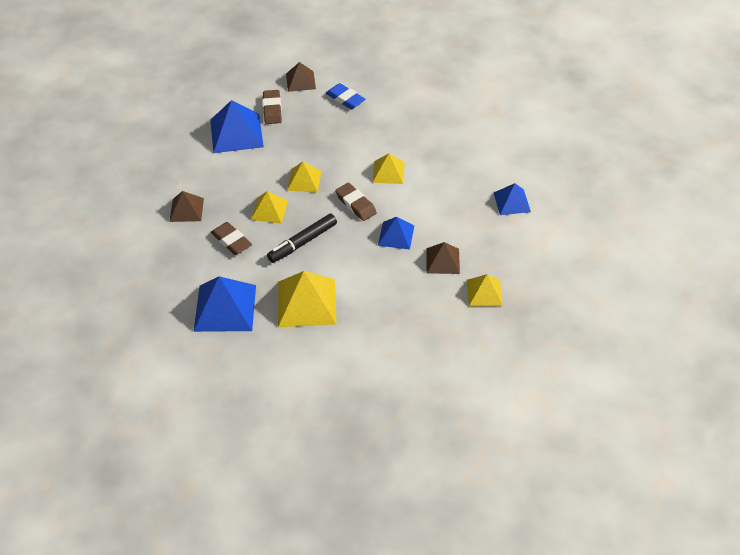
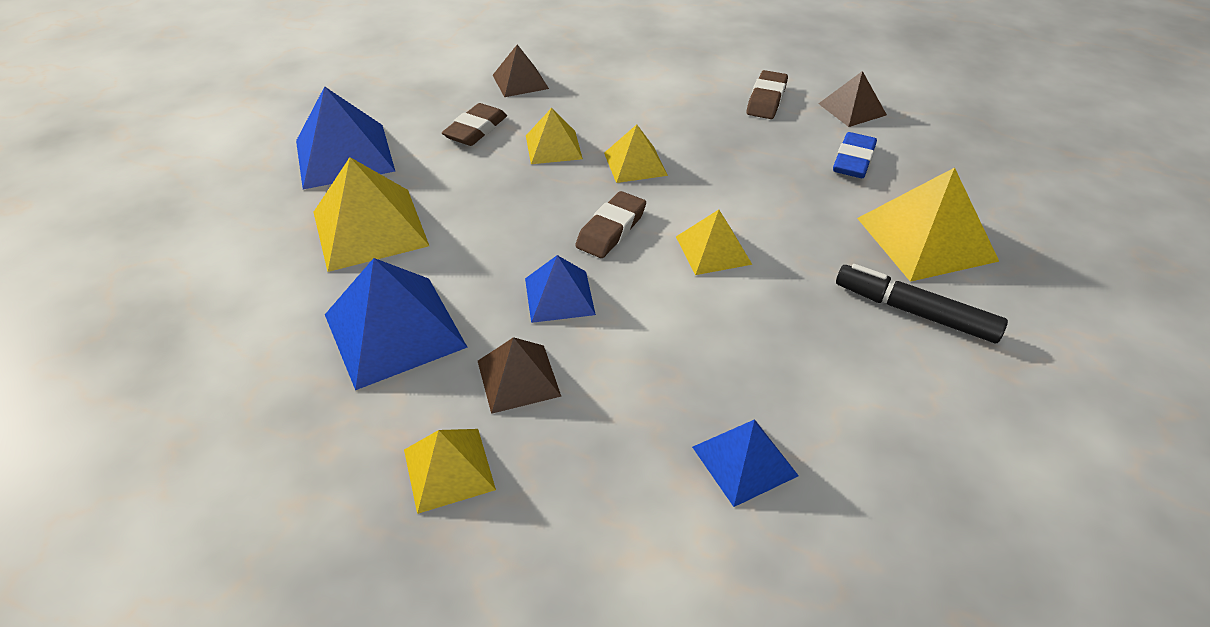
camera: 70 degrees right, 5 degrees down
(236, 133) = (693, 83): blue pyramid -> blue pyramid (394, 330)
(272, 109) = (766, 100): brown eraser -> brown eraser turned 45 degrees counterclockwise
(302, 242) = (498, 194): black marker -> black marker (914, 312)
(414, 100) = (926, 239): none -> yellow pyramid

